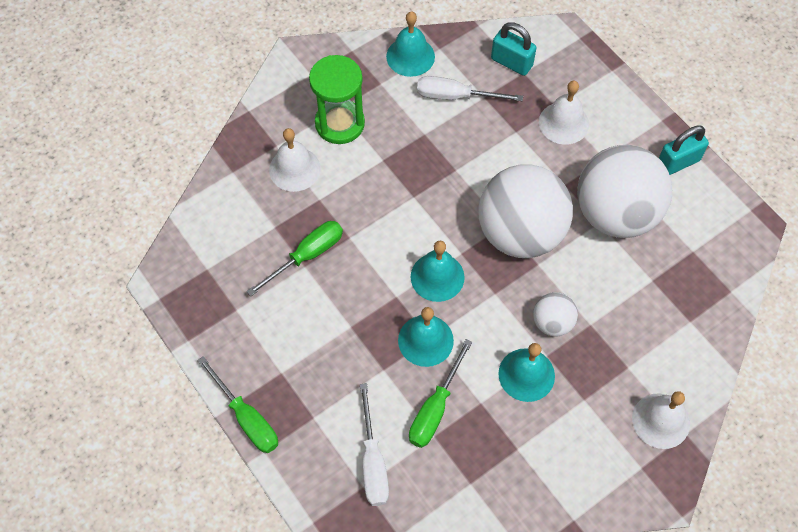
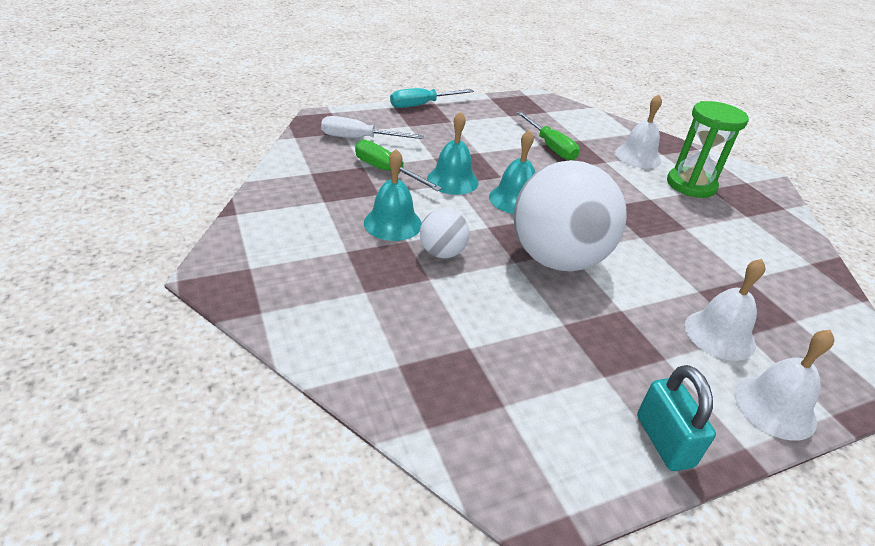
camera: 100 degrees right, 25 degrees down
(247, 418) = (422, 105): green screwdriver -> turquoise screwdriver
(410, 56) = (790, 241): turquoise bell -> none
(455, 96) = (741, 258): white screwdriver -> none
(511, 62) = (810, 314): turquoise padlock -> none
(615, 213) = (575, 342): white ball -> none
(661, 420) = (289, 297): white bell -> white bell (775, 407)

